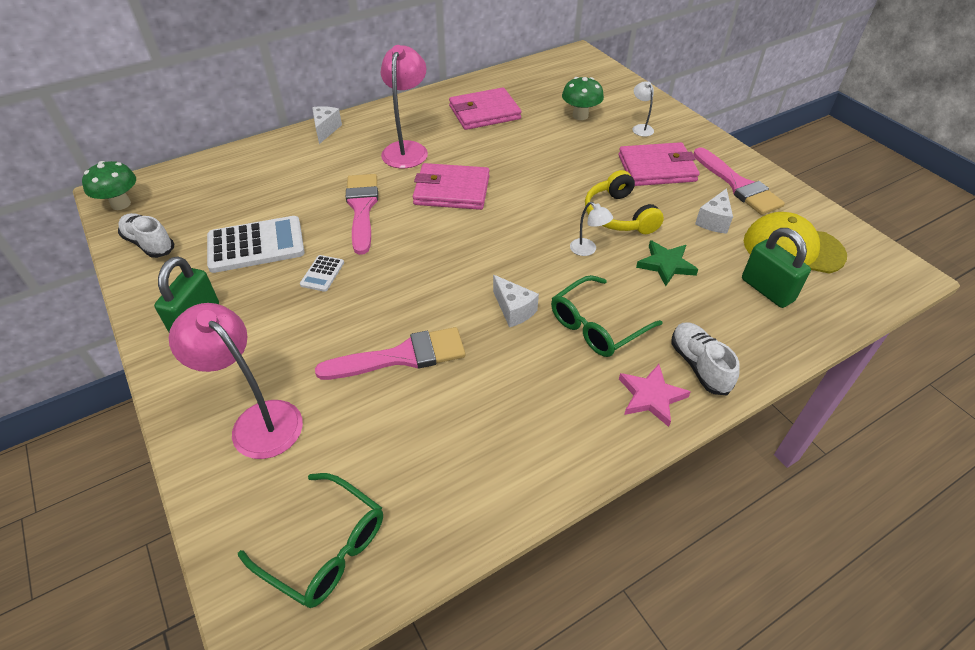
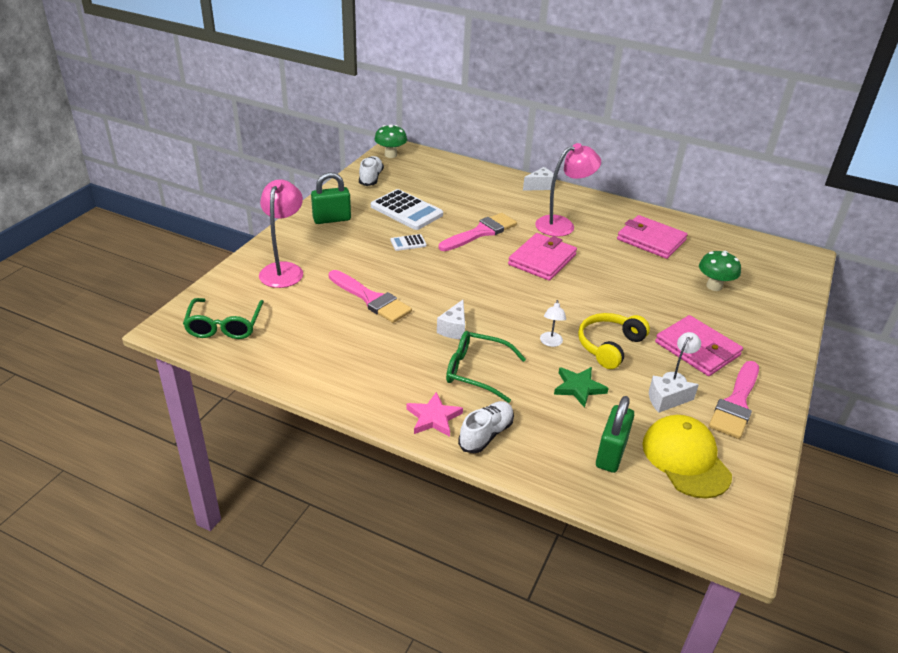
camera: 55 degrees right, 10 degrees down
(452, 190) = (542, 260): pink wallet -> pink wallet turned 60 degrees clockwise
(640, 128) = (743, 323): white lamp -> white lamp (676, 377)

